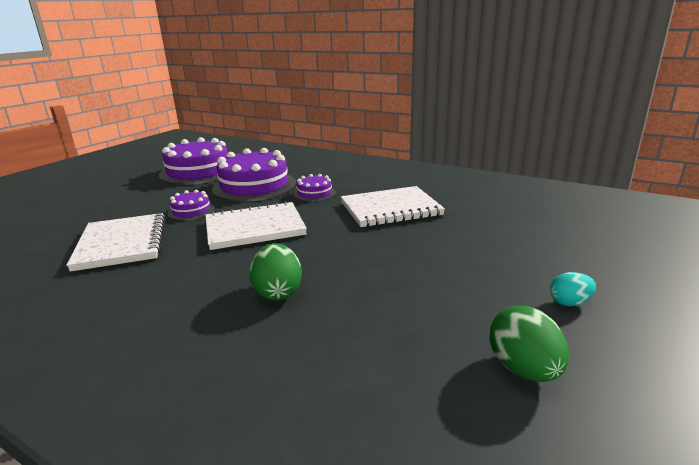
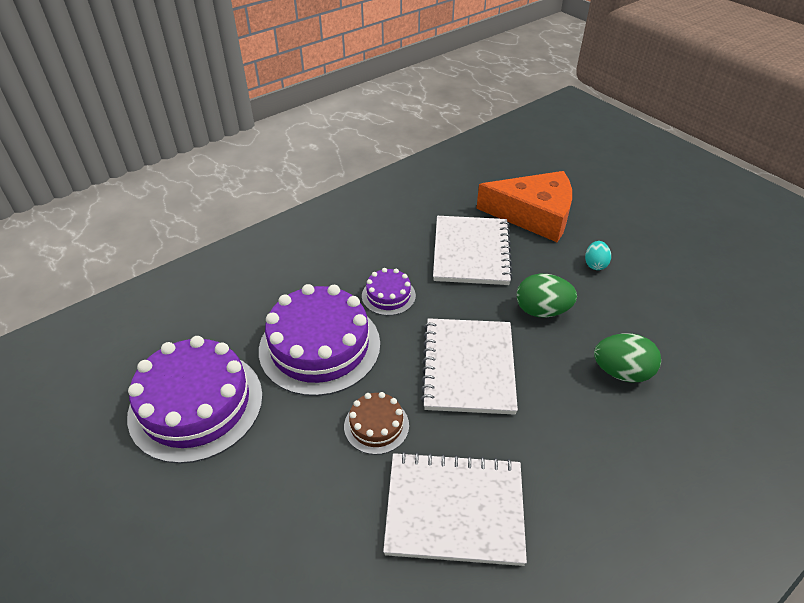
camera: 70 degrees left, 20 degrees up
(191, 211) = (376, 425): purple cake -> brown cake
(476, 224) = (534, 215): none -> orange cheese
(523, 369) = (740, 275): green egg -> green egg (542, 311)
(569, 303) = (671, 225): turquoise egg -> turquoise egg (595, 264)

